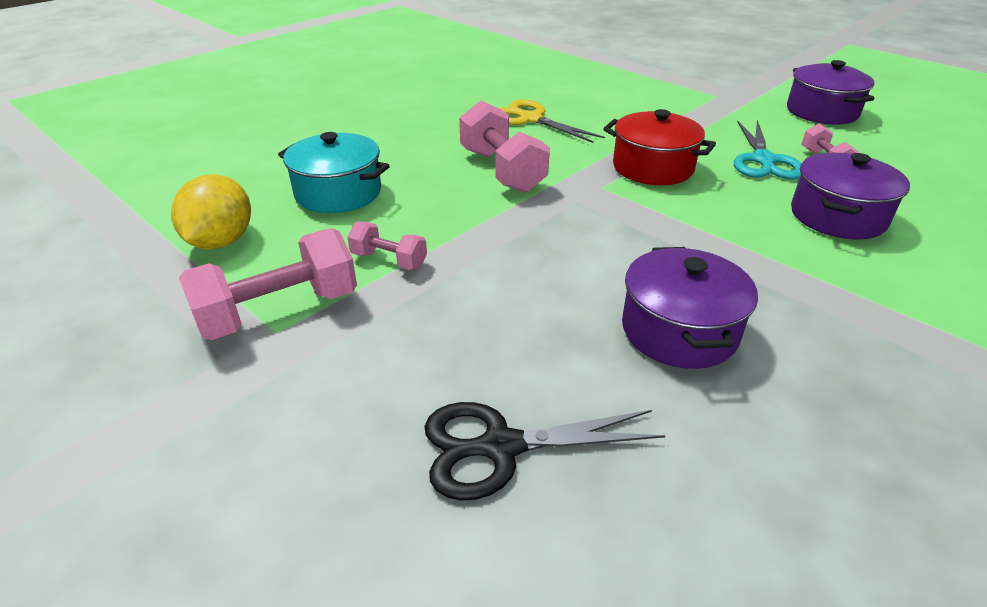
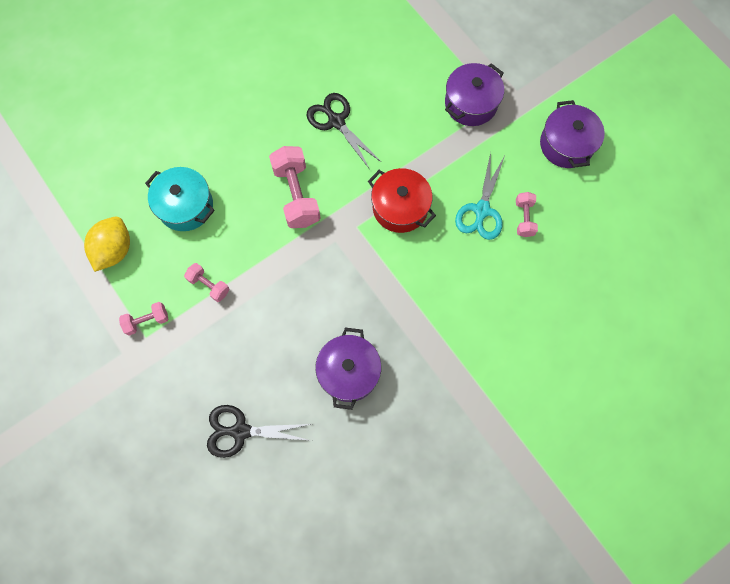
camera: 10 degrees right, 35 degrees up
(279, 311) = (147, 321): pink dumbbell -> pink dumbbell, size x0.54
(531, 119) = (336, 121): yellow scissors -> black scissors
(837, 216) = (492, 286): purple pot -> purple pot (471, 103)

